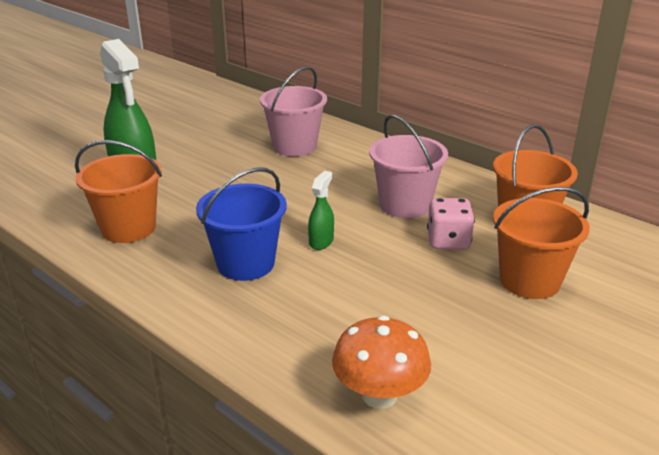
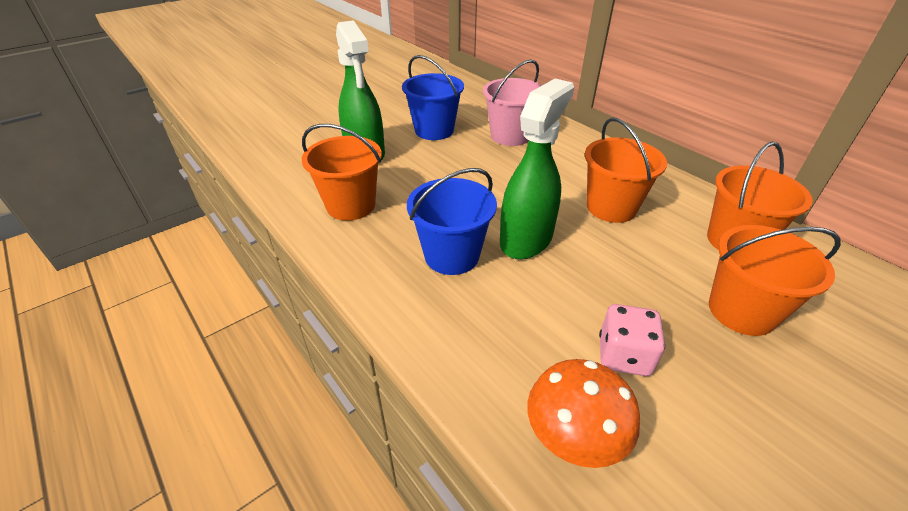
camera: 10 degrees right, 10 degrees up
(209, 147) = (434, 130): none -> blue bucket
(321, 241) = (526, 239): green spray bottle -> green spray bottle, size x2.17
(405, 205) = (611, 207): pink bucket -> orange bucket
(448, 241) = (654, 253): pink dice -> pink dice (624, 355)

